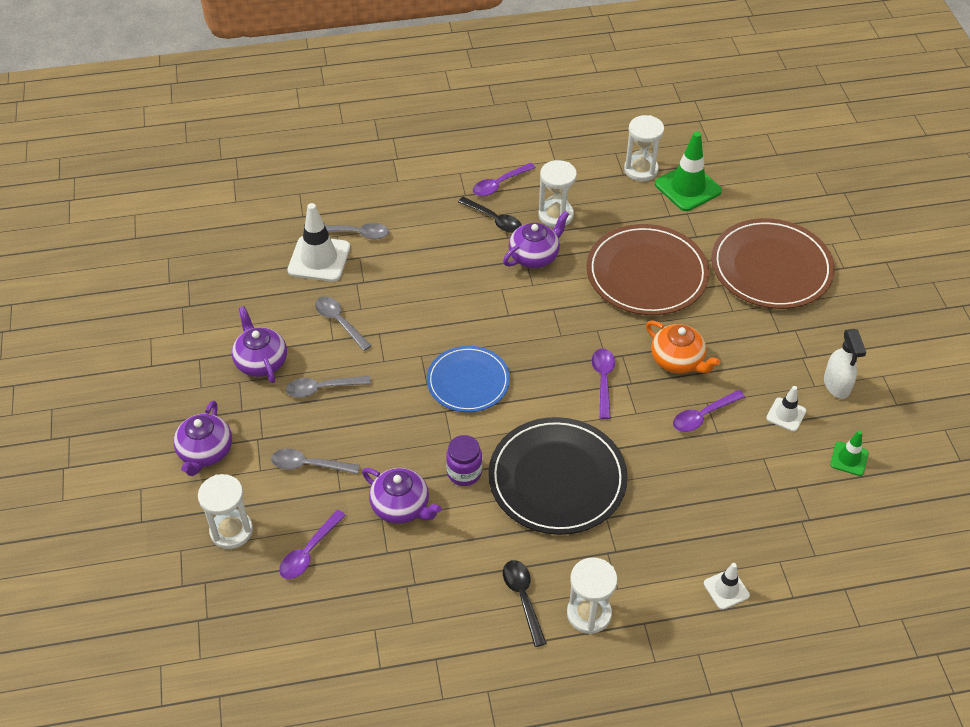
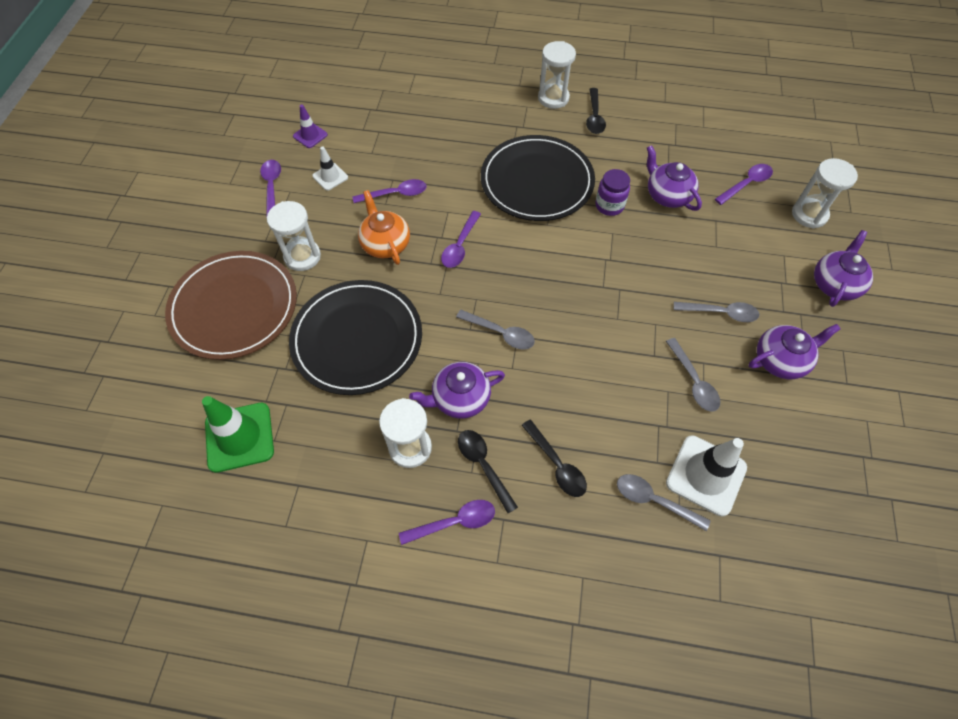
camera: 160 degrees left, 10 degrees up
(261, 361) = (781, 360): purple teapot -> purple teapot turned 105 degrees counterclockwise
(309, 465) = (740, 247): grey spoon -> grey spoon (500, 333)
(438, 235) = (556, 464): none -> black spoon
(468, 381) = (581, 280): blue plate -> none
(641, 170) = (273, 484): white hourglass -> white hourglass (302, 256)
(646, 273) = (357, 339): brown plate -> black plate
(726, 589) = (455, 87): white traffic cone -> none
(836, 385) = (272, 186): white spray bottle -> purple spoon
(849, 459) = (310, 135): green traffic cone -> purple traffic cone

